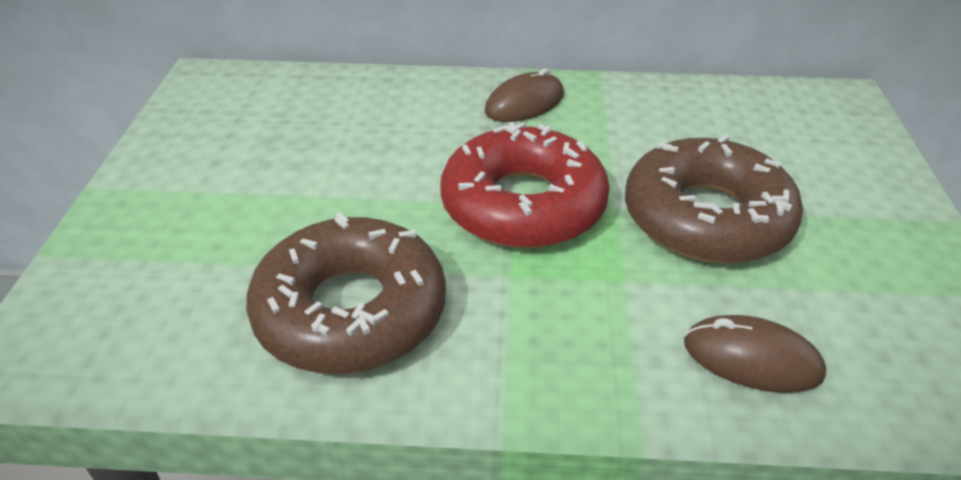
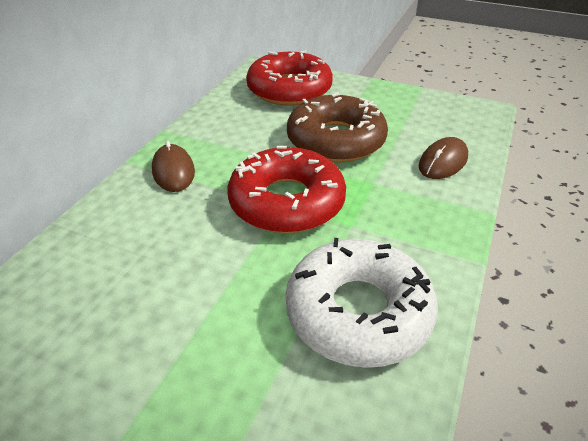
camera: 70 degrees left, 0 degrees up
(351, 311) = (358, 312): brown donut -> white donut
(807, 139) = (289, 89): none -> red donut

